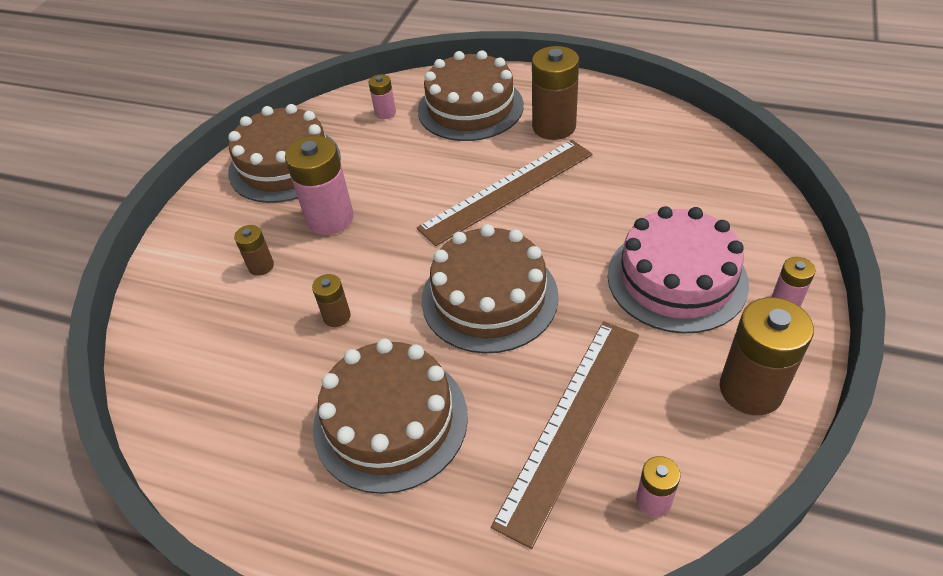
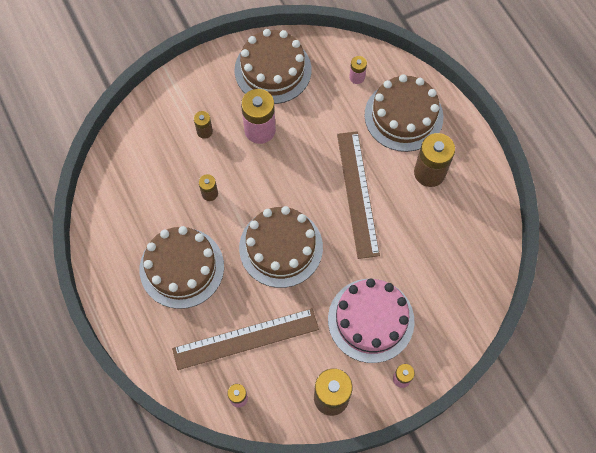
camera: 40 degrees right, 20 degrees up
(507, 190) = (357, 193): brown ruler -> brown ruler turned 75 degrees clockwise

